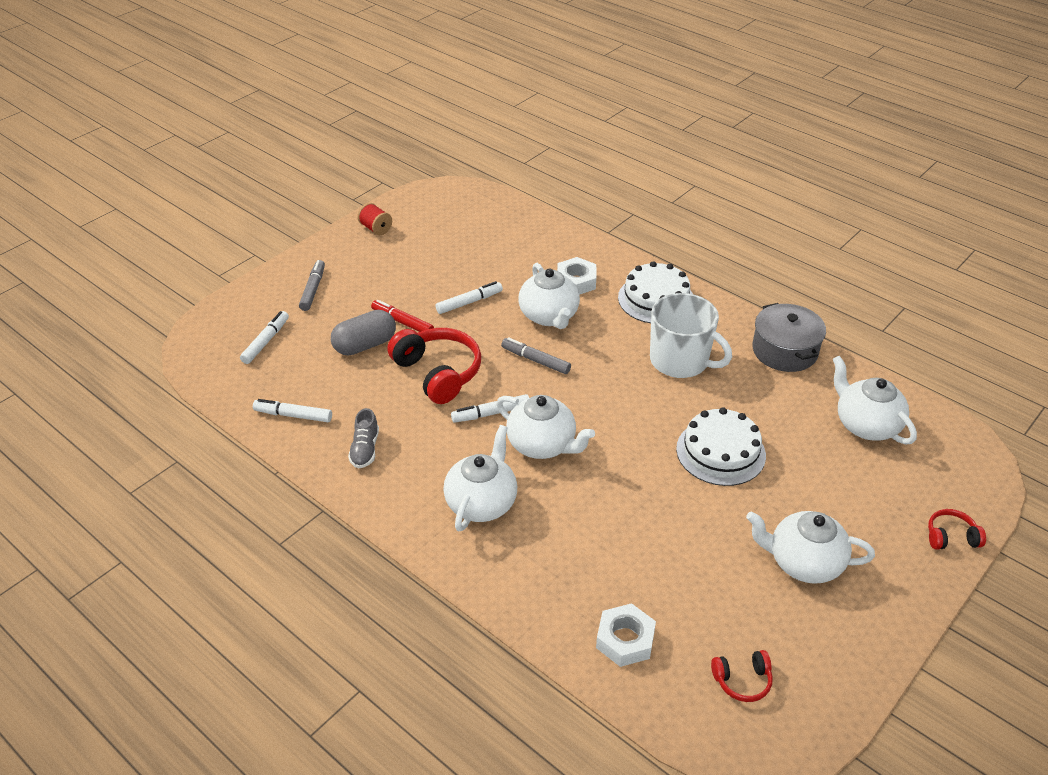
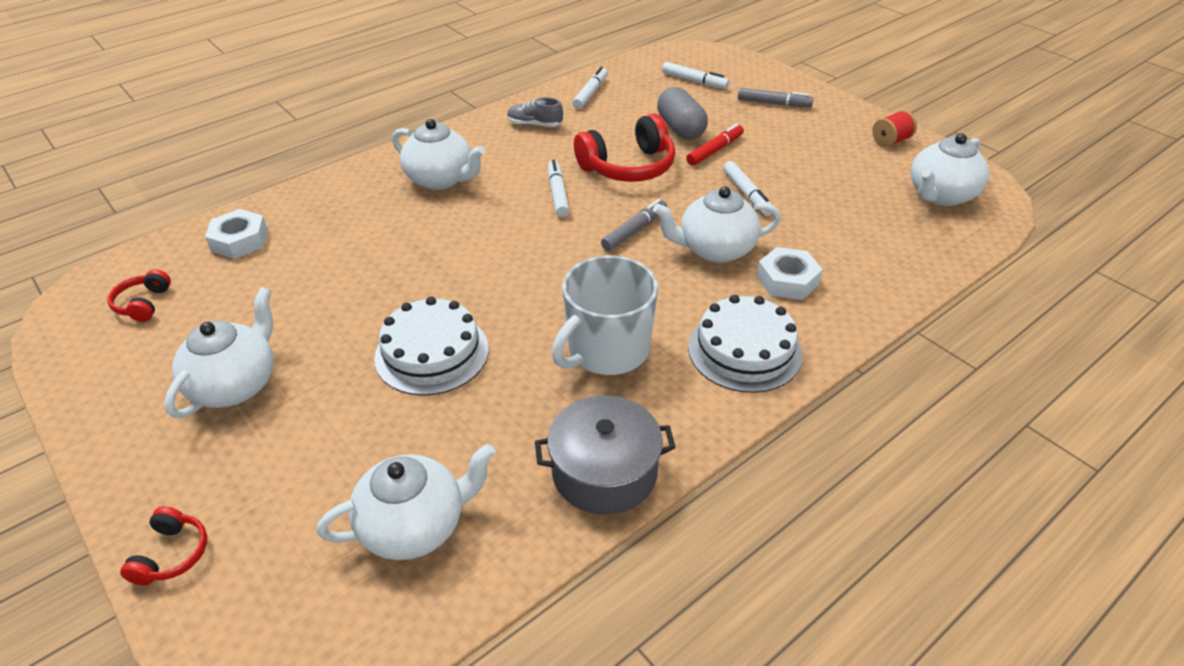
camera: 100 degrees right, 0 degrees up
(542, 445) = (500, 221): white teapot -> white teapot (940, 195)

